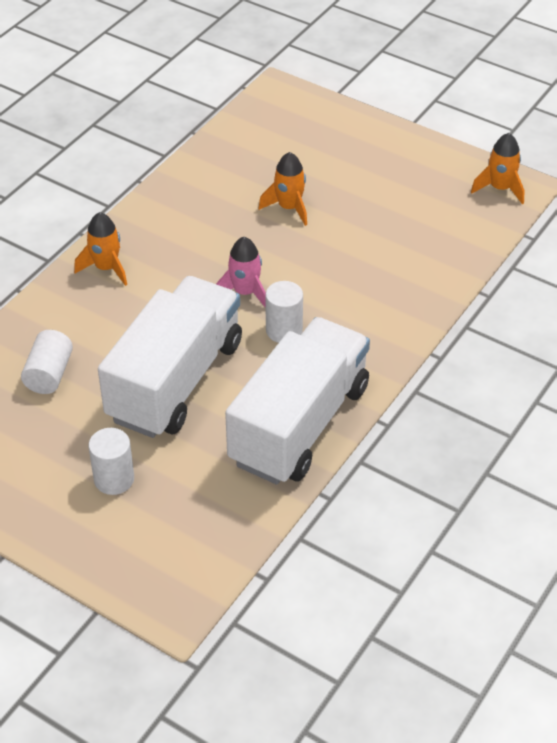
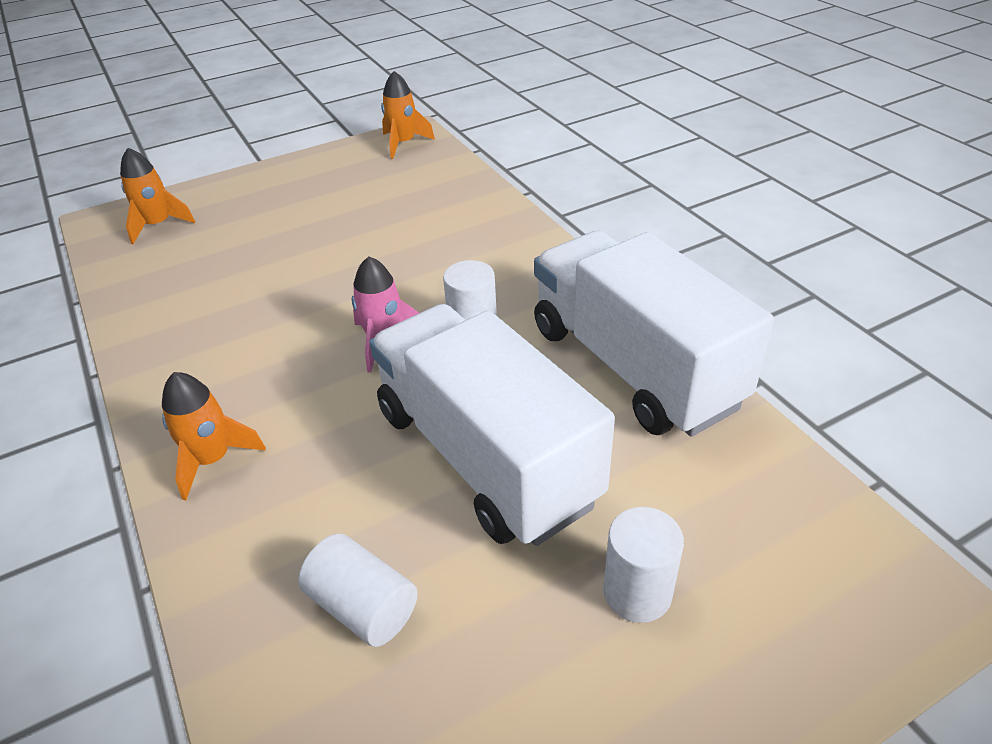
camera: 60 degrees left, 5 degrees down
(289, 208) = (286, 268): orange rocket -> orange rocket (158, 225)

